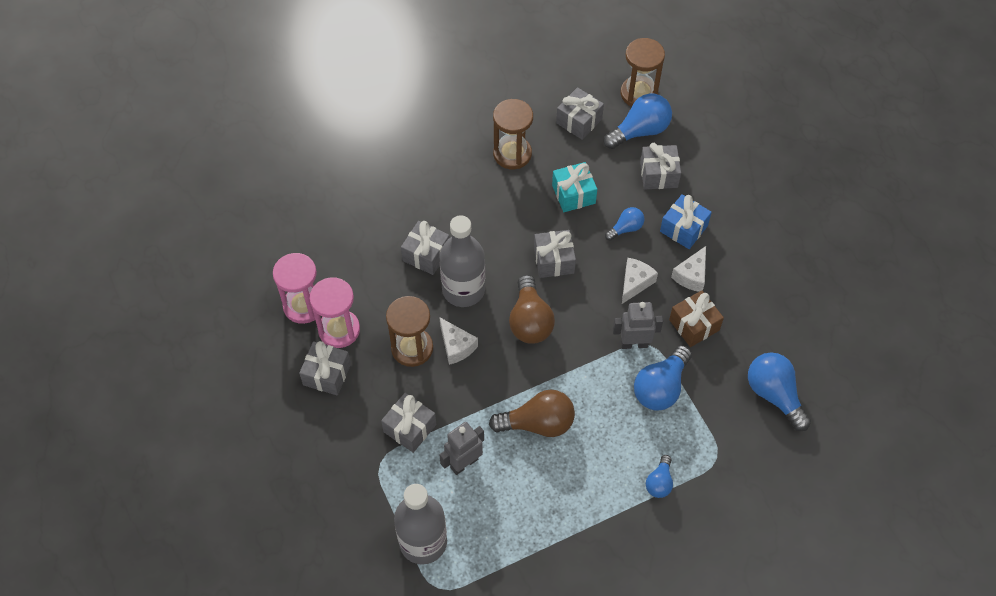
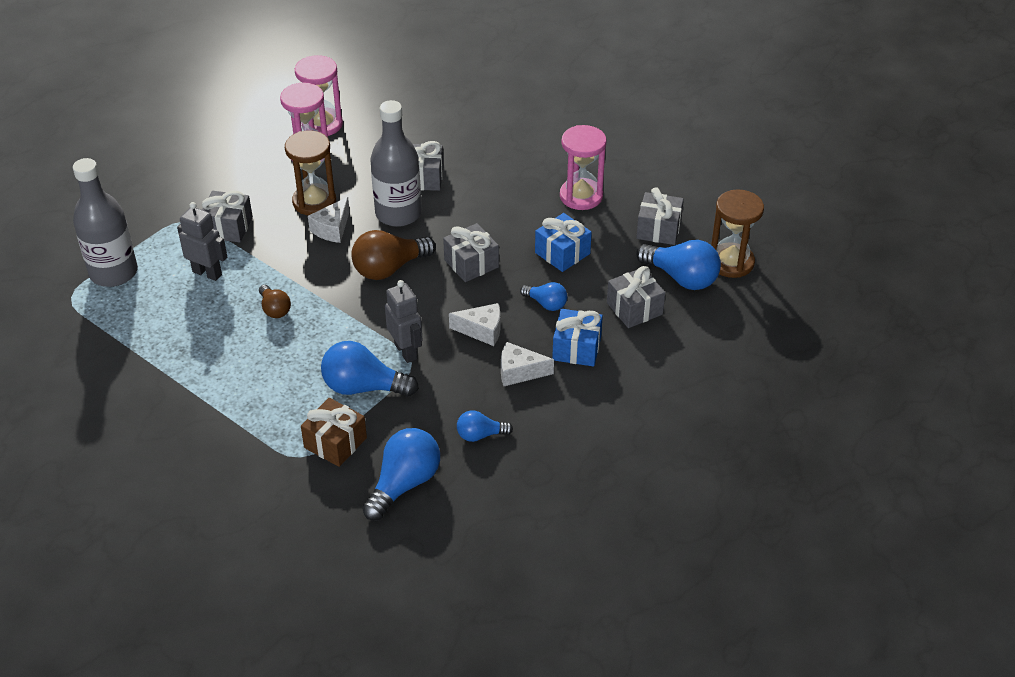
camera: 65 degrees right, 15 degrees down
(327, 374) = (258, 160): grey gift -> none
(512, 154) = (581, 196): brown hourglass -> pink hourglass
(538, 423) = (274, 309): brown light bulb -> brown light bulb, size x0.56
(573, 194) = (562, 253): turquoise gift -> blue gift
(659, 482) = (249, 418): blue light bulb -> blue light bulb (480, 435)
(694, 325) = (457, 392): brown gift -> brown gift (335, 443)

